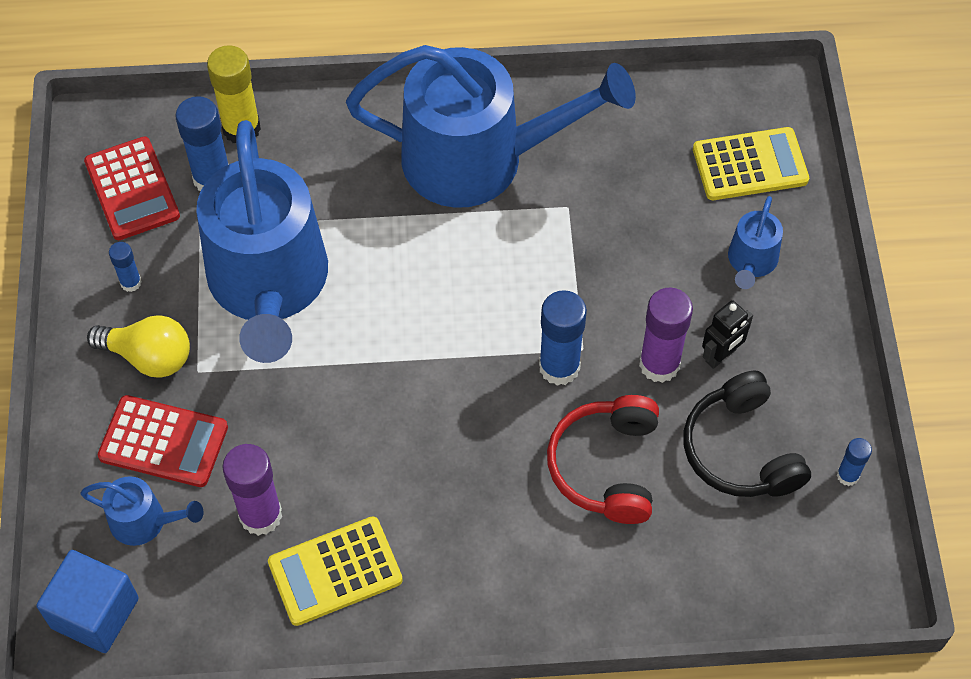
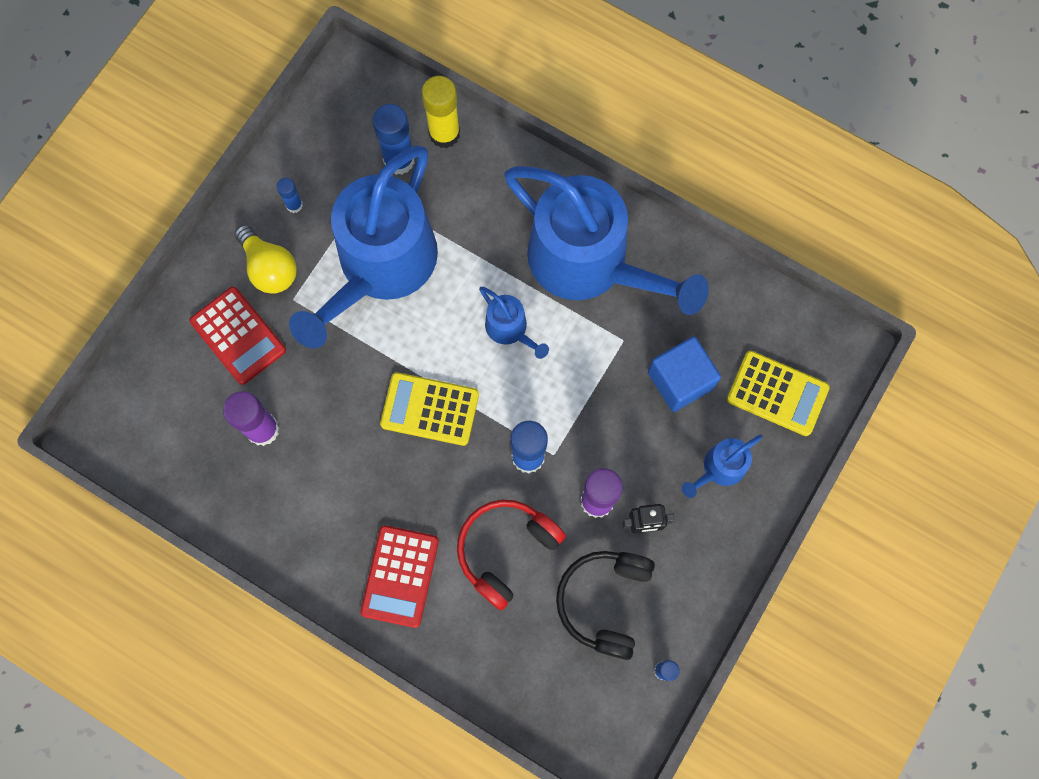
camera: 35 degrees right, 15 degrees up
(95, 613) = (120, 426): blue cube -> blue cube (680, 380)
(132, 189) = (341, 134): red calculator -> red calculator (400, 576)
(145, 521) = (190, 384): blue watering can -> blue watering can (510, 329)
(335, 571) = (281, 501): yellow calculator -> yellow calculator (430, 409)

